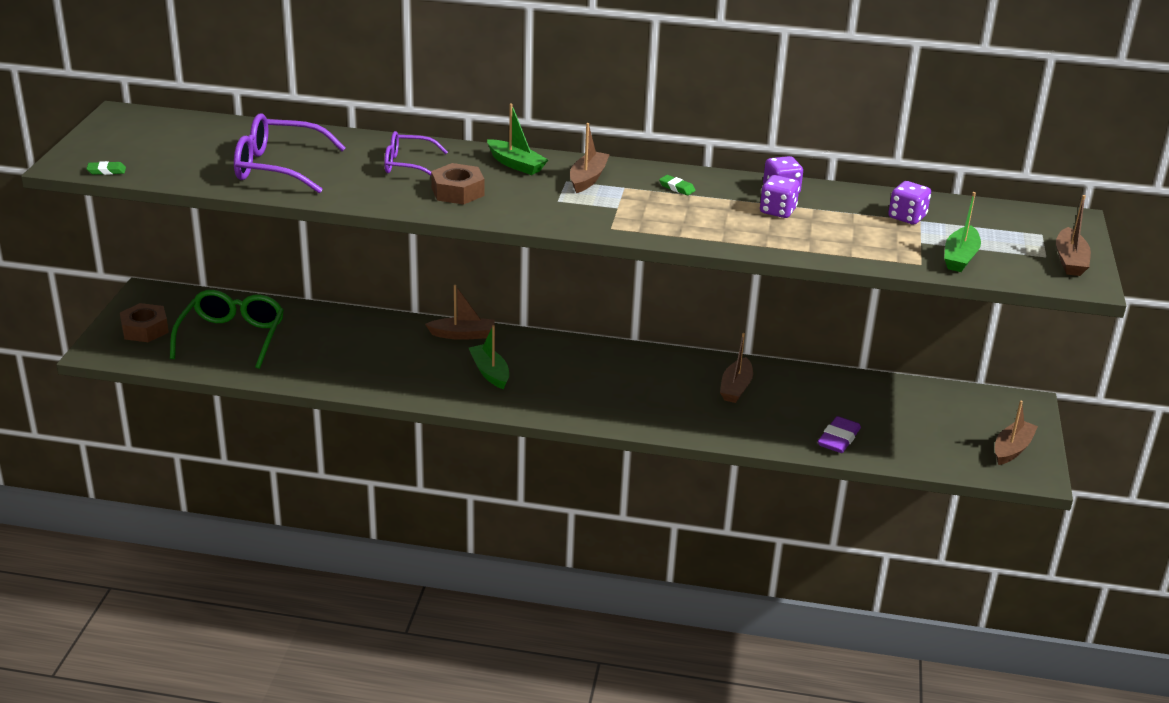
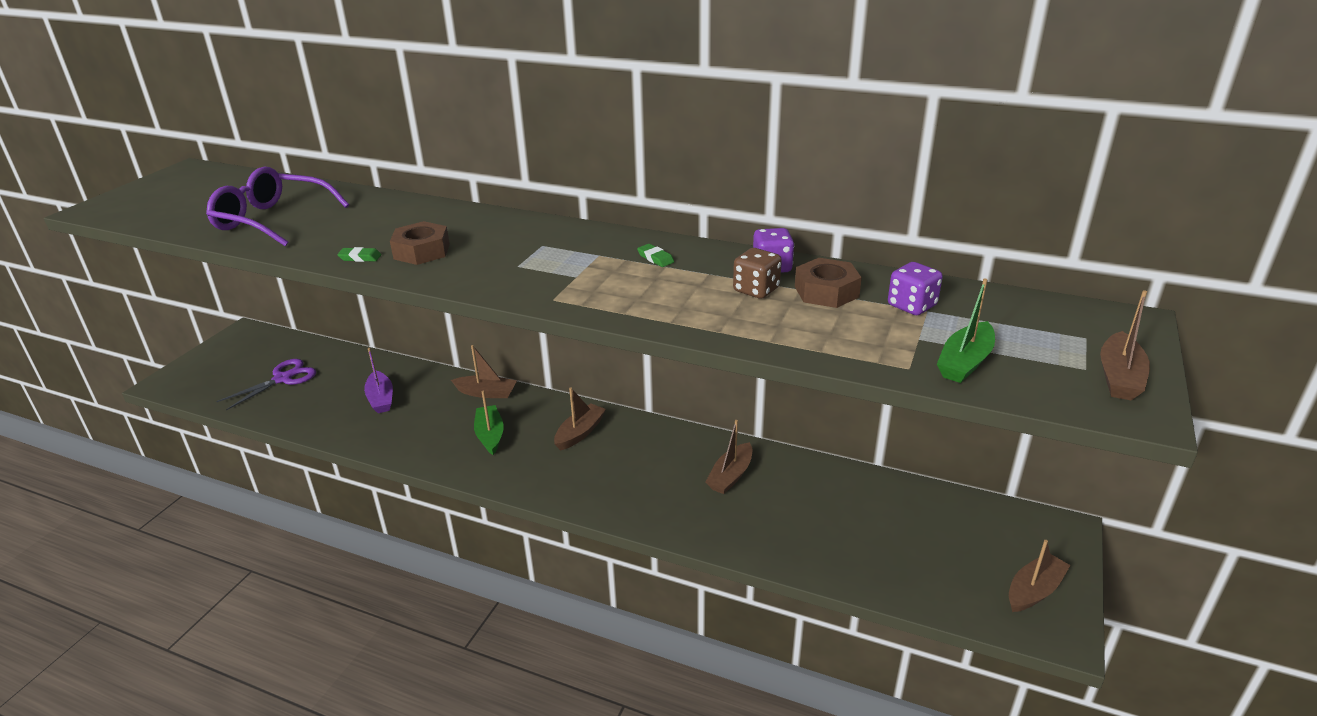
camera: 15 degrees right, 0 degrees up
(106, 171) = (118, 217): green eraser -> green eraser (360, 257)
(145, 329) = (216, 366): brown nut -> brown nut (826, 292)
(232, 337) = (283, 379): green glasses -> purple scissors
(355, 348) = (381, 399): none -> purple boat
(407, 165) = (396, 223): purple glasses -> none
(516, 164) = (503, 227): green boat -> none
(588, 178) = (566, 244): brown boat -> brown boat (580, 433)
(777, 211) = (756, 290): purple dice -> brown dice
(838, 439) = (824, 552): purple eraser -> none

